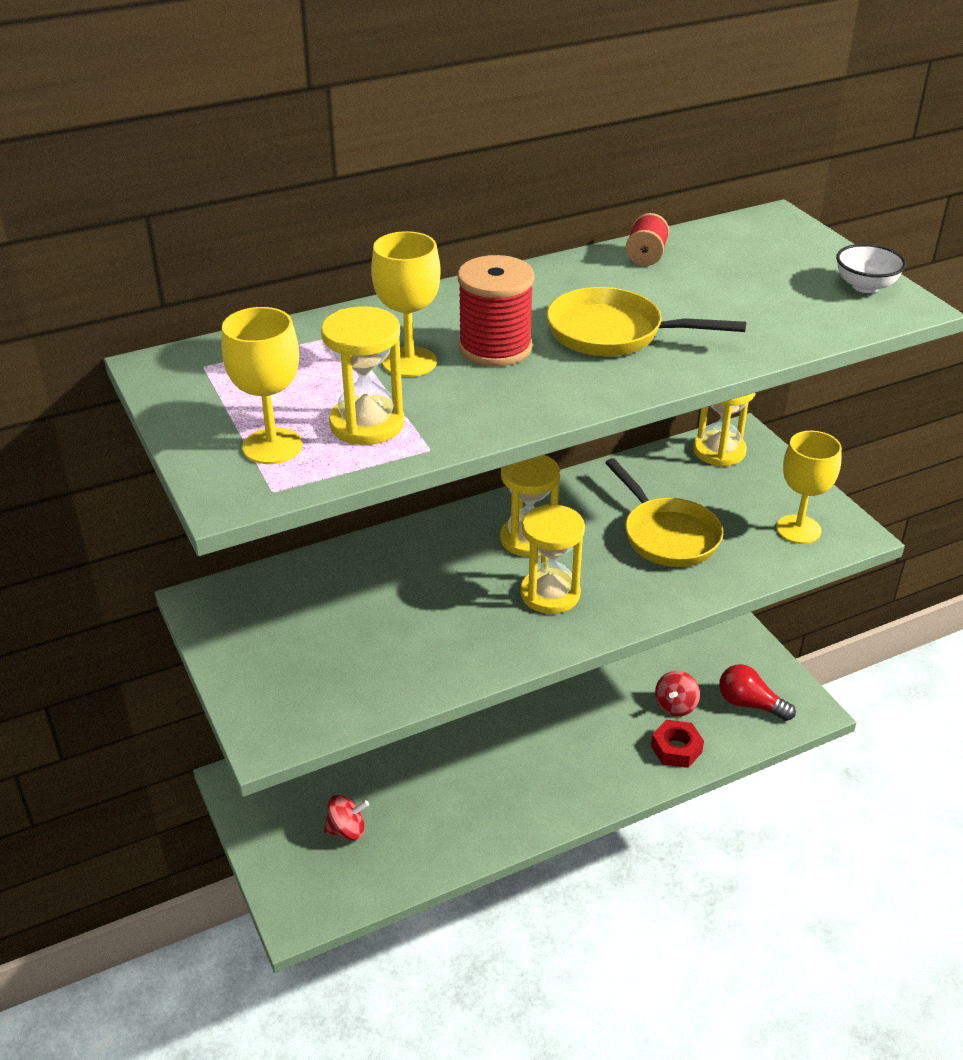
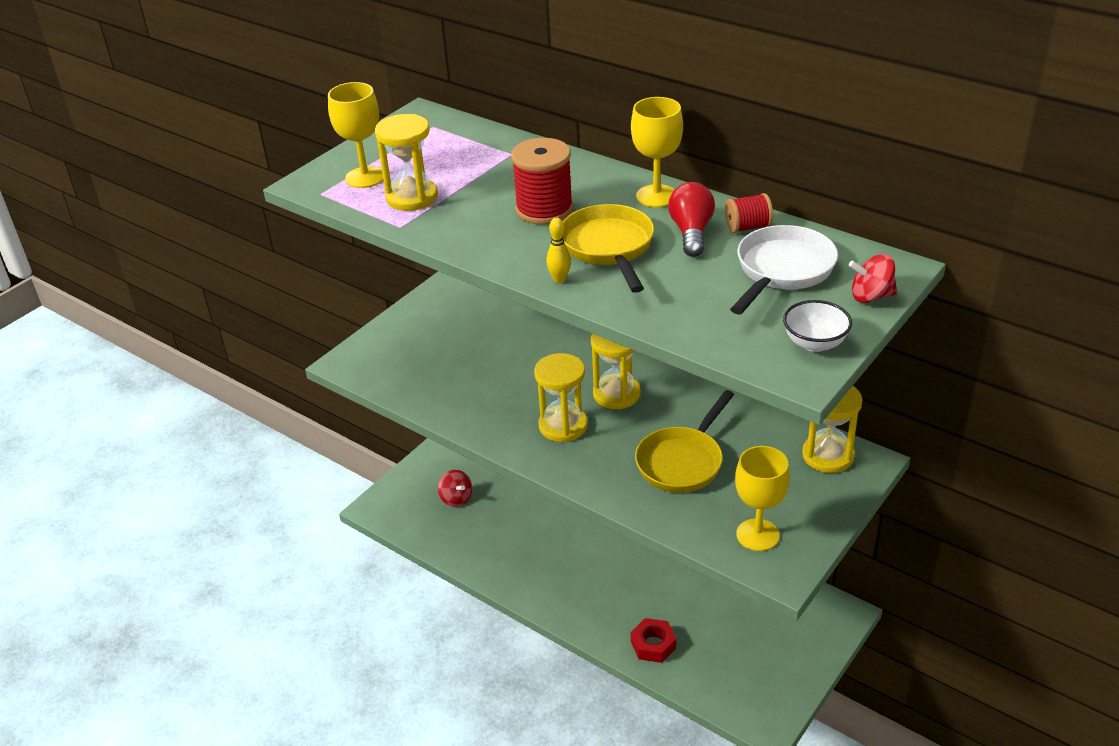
camera: 65 degrees right, 0 degrees up
(409, 362) = (497, 186): yellow goblet -> yellow goblet (656, 196)
(649, 377) = (559, 279): none -> yellow bowling pin
(675, 705) = (701, 628): red spinning top -> red spinning top (871, 296)
(737, 264) = (782, 271): none -> white pan
(750, 704) = (741, 677): red light bulb -> red light bulb (691, 233)

